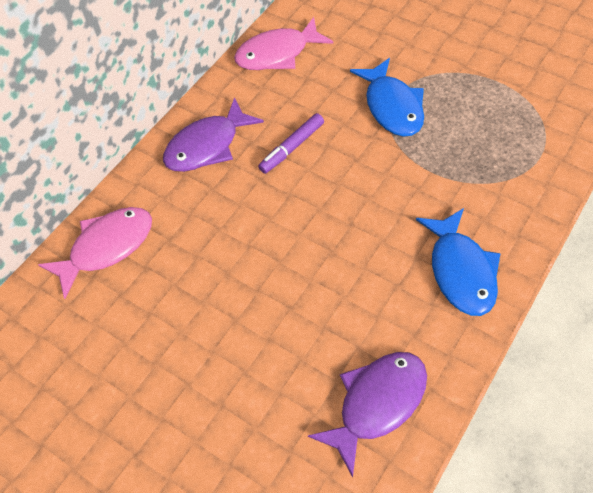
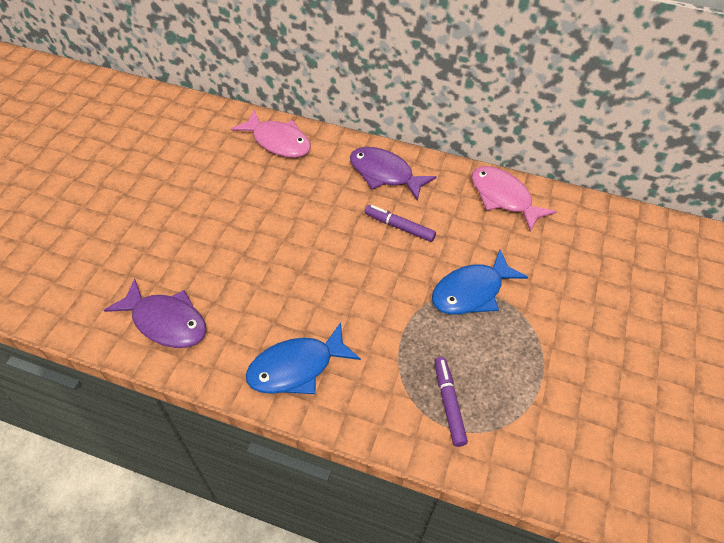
camera: 70 degrees right, 5 degrees down
(515, 152) = (448, 403): none -> purple marker

